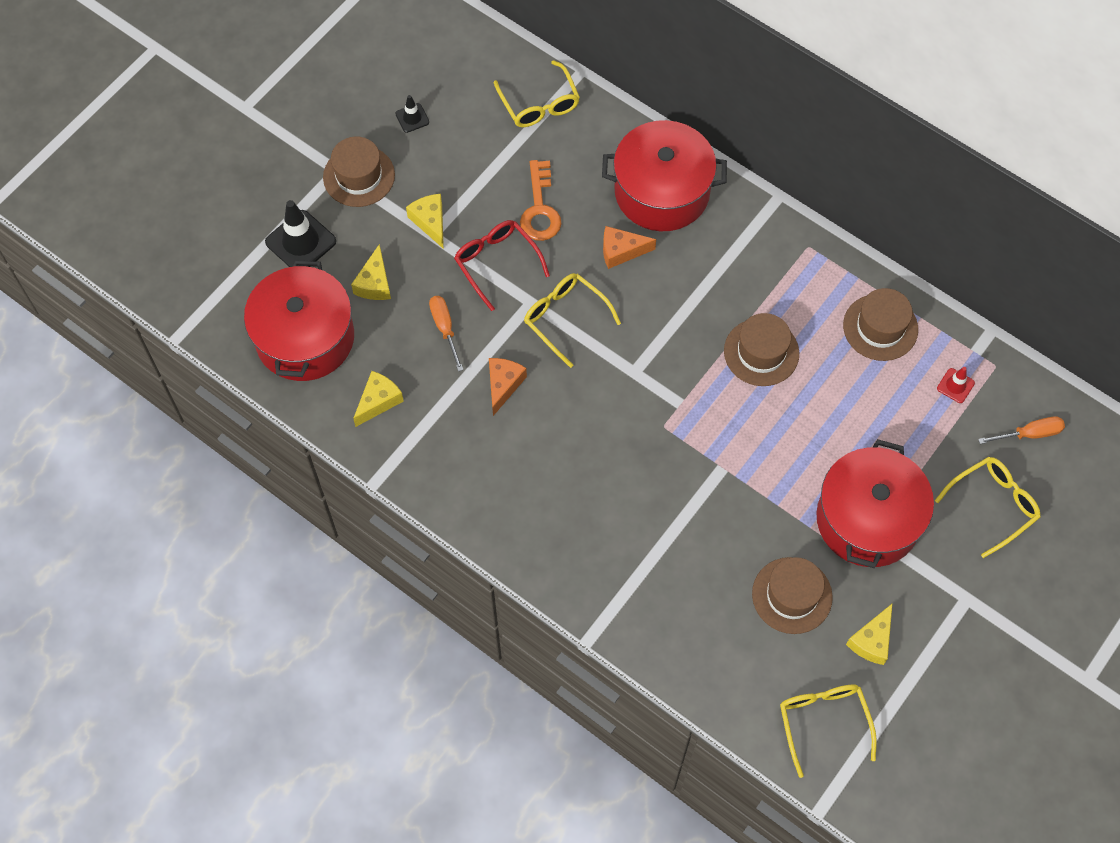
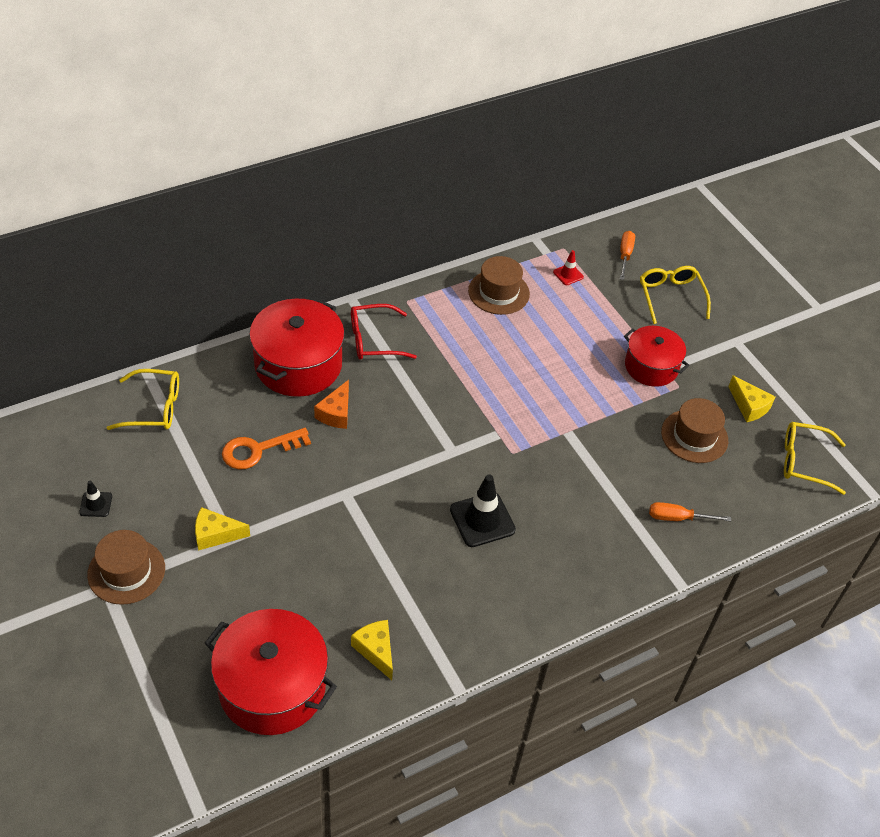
camera: 70 degrees left, 15 degrees down
(300, 242) = (164, 649): black traffic cone -> black traffic cone (482, 520)
(375, 283) = (250, 604): yellow cheese -> none
(445, 328) = (332, 567): orange screwdriver -> orange screwdriver (677, 518)
(496, 263) = (291, 502): red glasses -> red glasses (374, 340)
(503, 385) = (414, 546): orange cheese -> none
(540, 209) = (258, 450): orange key -> orange key turned 135 degrees clockwise
(565, 318) = (375, 476): yellow glasses -> none
(761, 352) = (480, 366): brown hat -> none
(867, 519) = (651, 366): red pot -> red pot, size x0.64

